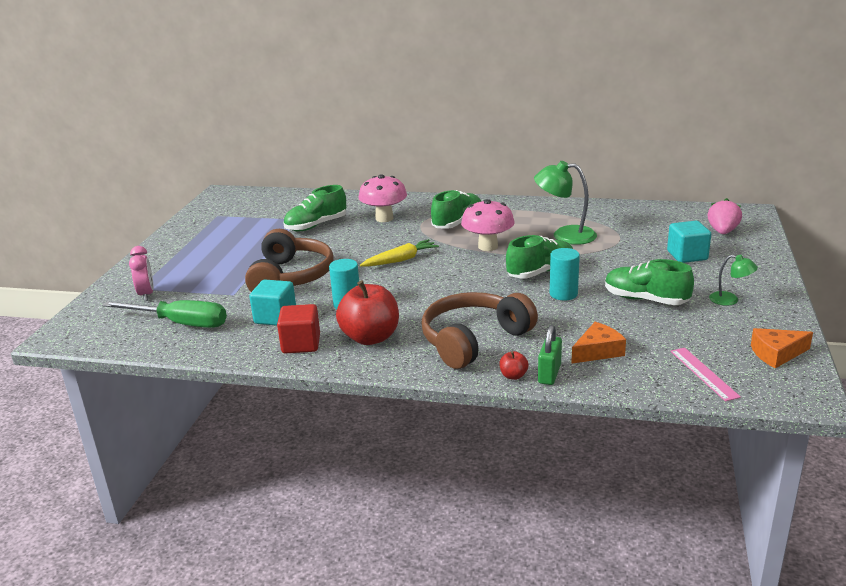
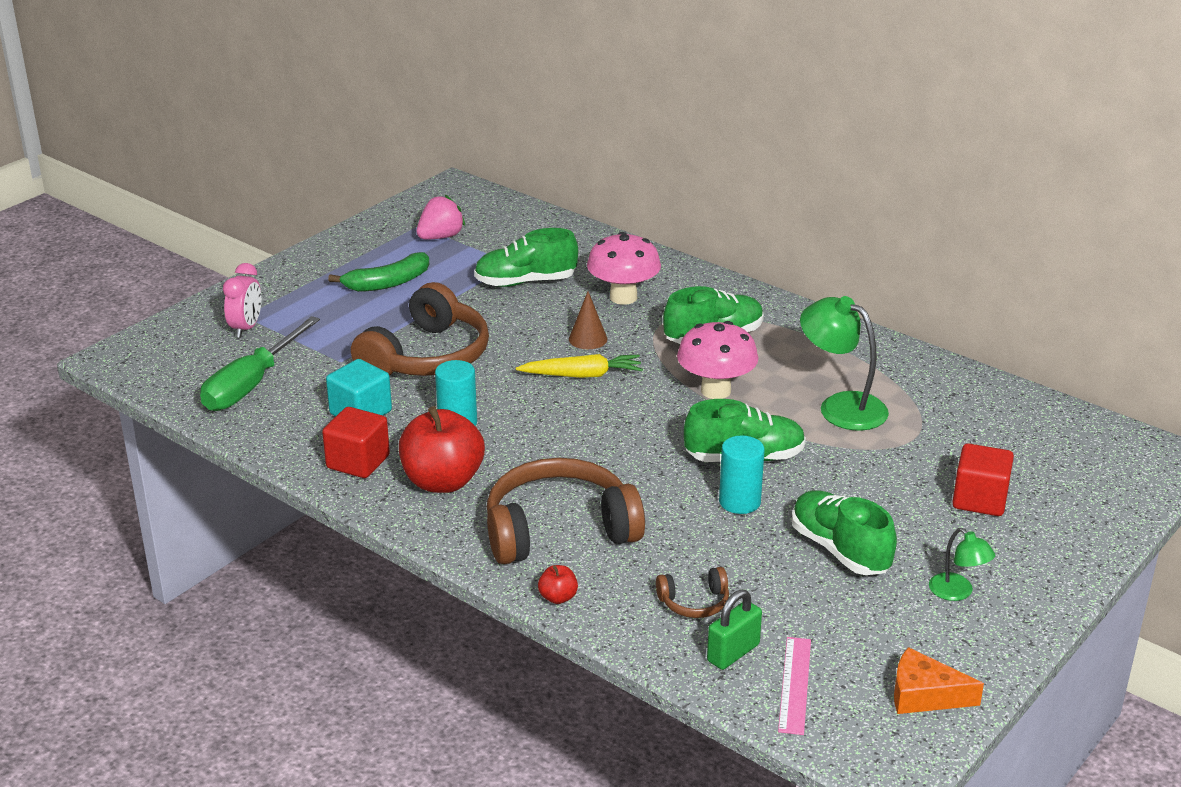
camera: 25 degrees right, 5 degrees up
(180, 323) = (251, 384): green screwdriver -> green screwdriver turned 75 degrees clockwise
(225, 247) = (387, 283): none -> green banana
(384, 242) = (588, 339): none -> brown cone
(549, 374) = (603, 611): green padlock -> green padlock (733, 653)
(598, 351) = (694, 603): orange cheese -> brown headphones
(687, 255) = (979, 500): turquoise cube -> red cube
(722, 231) = (1082, 477): pink strawberry -> pink strawberry (440, 237)

